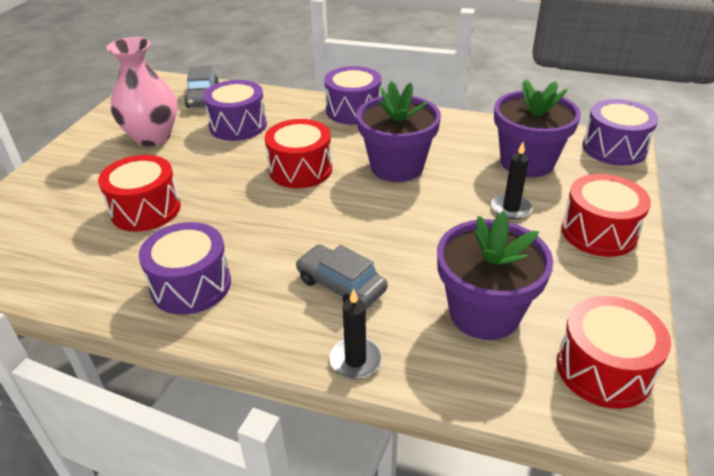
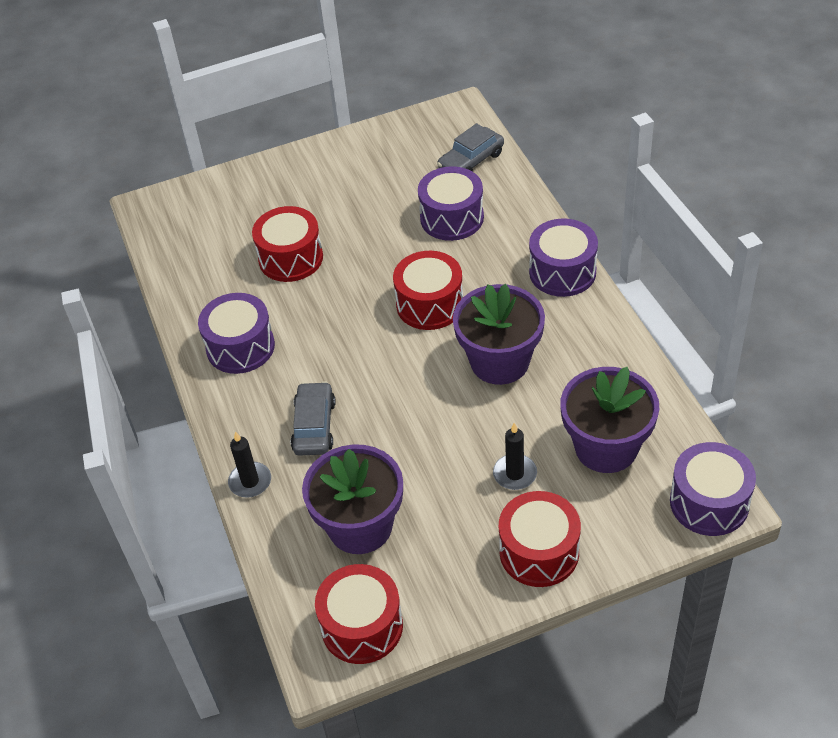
camera: 55 degrees right, 10 degrees up
(152, 137) = (379, 183): pink vase -> none

